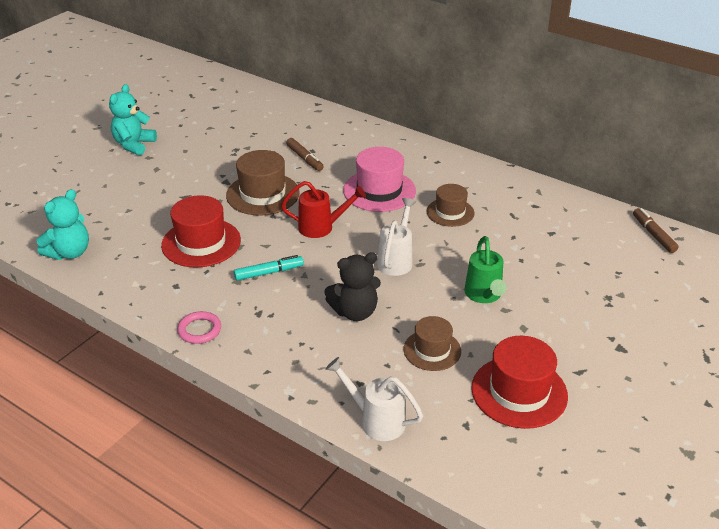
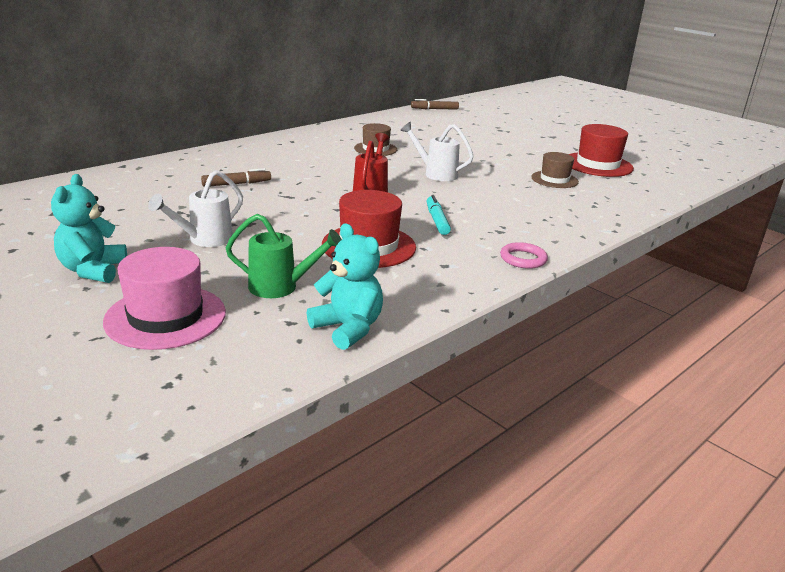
camera: 80 degrees left, 10 degrees down
(134, 145) = (93, 270): turquoise teddy bear -> turquoise teddy bear turned 60 degrees clockwise
(263, 194) = (292, 209): brown hat -> none
(355, 312) = (504, 196): black teddy bear -> none
(376, 420) = (635, 206): white watering can -> white watering can (205, 240)
(379, 191) = (324, 165): pink hat -> pink hat (165, 317)
(484, 295) = (491, 156): green watering can -> green watering can (280, 287)

